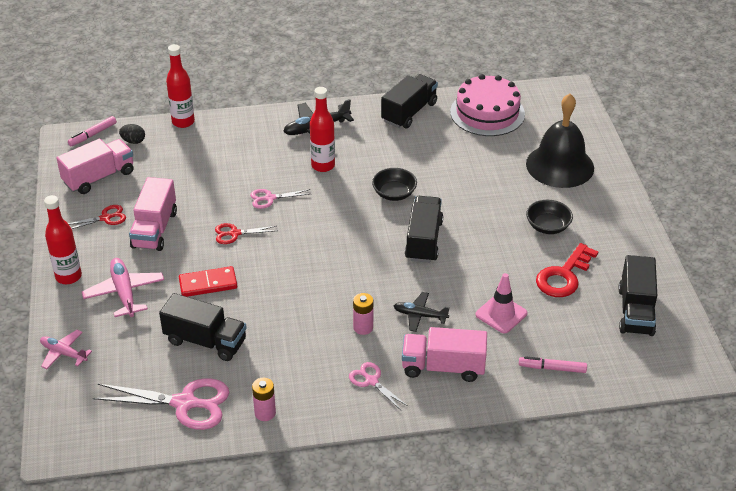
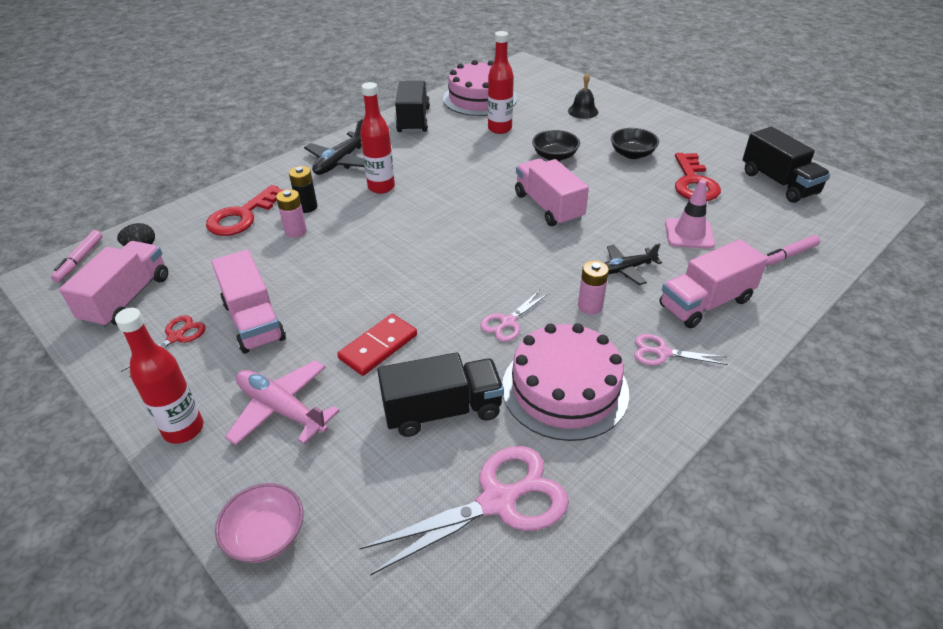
camera: 35 degrees left, 0 degrees up
(64, 353) = (266, 535): pink plane -> pink bowl
(183, 122) = (187, 207): red bottle -> red bottle (499, 129)
(211, 146) = (242, 216): none -> red key
(234, 233) = (355, 283): red scissors -> none
(258, 158) = (307, 207): none -> black battery
(265, 413) = (601, 453): pink battery -> pink battery (296, 231)
(270, 198) = (358, 235): pink scissors -> pink scissors (508, 322)
(286, 368) = (565, 389): none -> pink cake
(394, 194) = (475, 182): black bowl -> black bowl (554, 156)
(423, 240) = (548, 207): black truck -> pink truck
(560, 165) = (583, 111): black bell -> black bell, size x0.46

